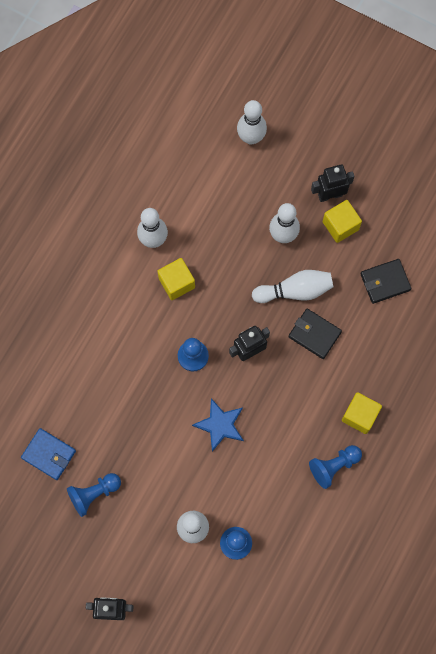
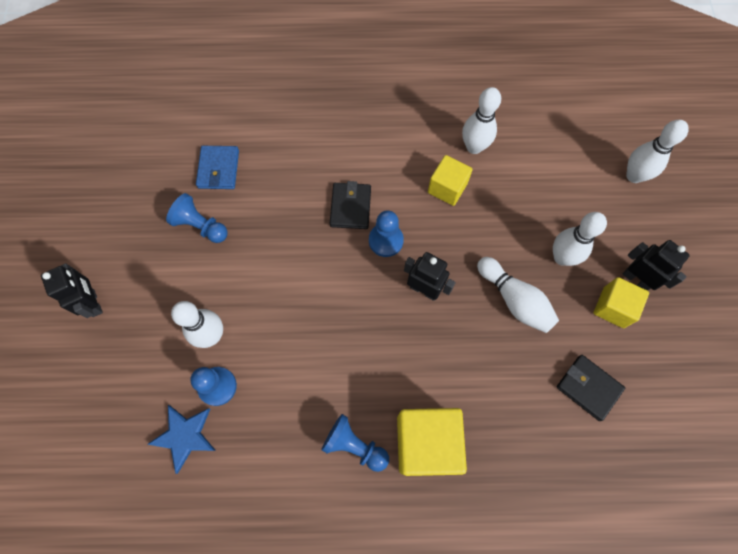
camera: 60 degrees right, 5 degrees down
(220, 425) = (332, 303): blue star -> blue star (184, 436)
(314, 334) = (483, 345): black wallet -> black wallet (350, 207)
(360, 415) = (426, 443): yellow cube -> yellow cube, size x1.61

